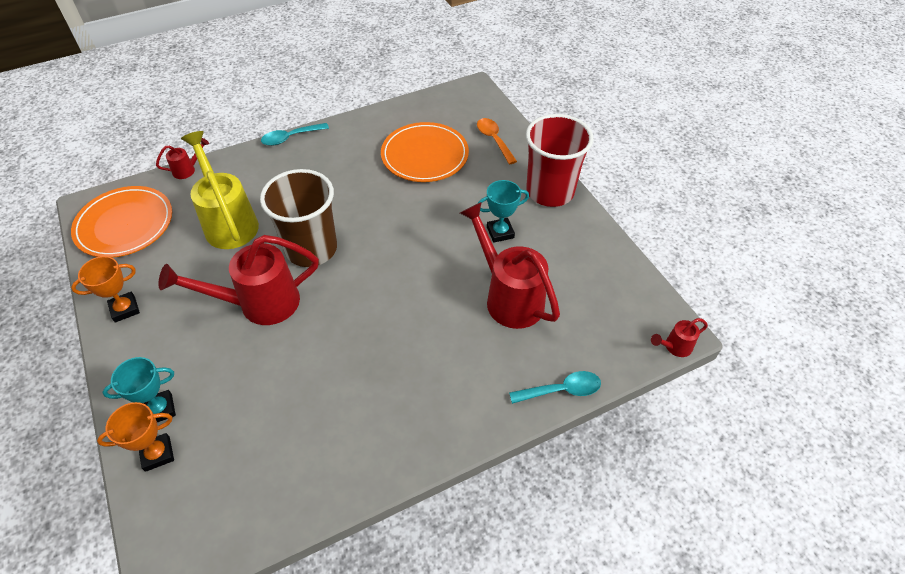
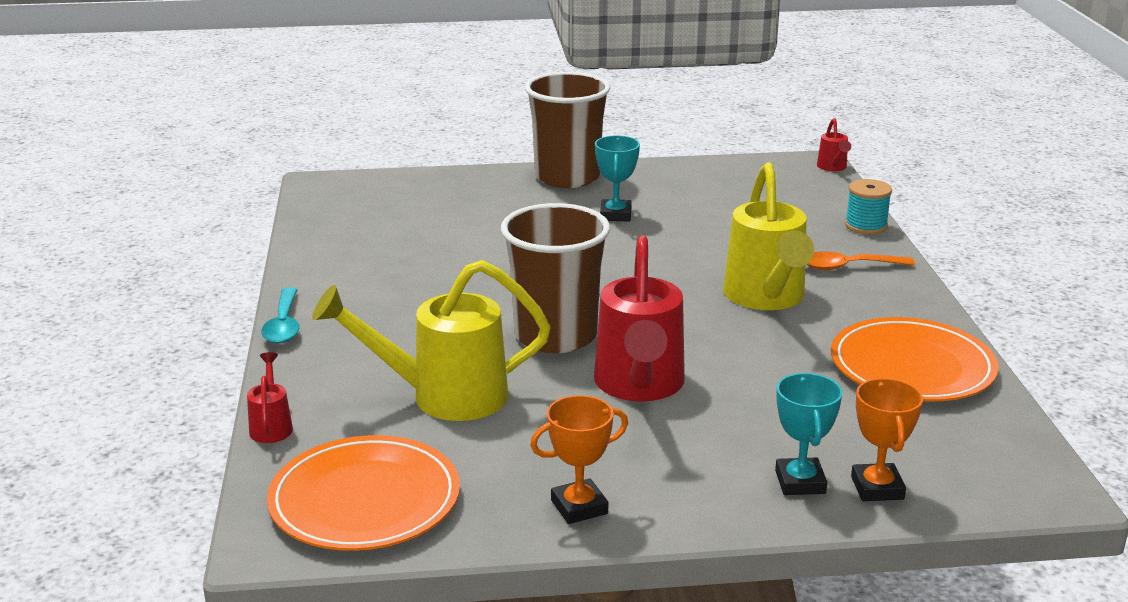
camera: 70 degrees left, 25 degrees down
(125, 309) = (579, 507): orange trophy -> orange trophy turned 75 degrees clockwise
(402, 346) = (766, 298): none -> yellow watering can
(425, 155) = (430, 235): orange plate -> orange plate (912, 367)
(494, 140) = (442, 189): orange spoon -> orange spoon (848, 267)
(509, 297) = (723, 228): red watering can -> none
(550, 191) = (567, 177): red cup -> brown cup
(561, 390) = (866, 226): turquoise spoon -> turquoise spool

